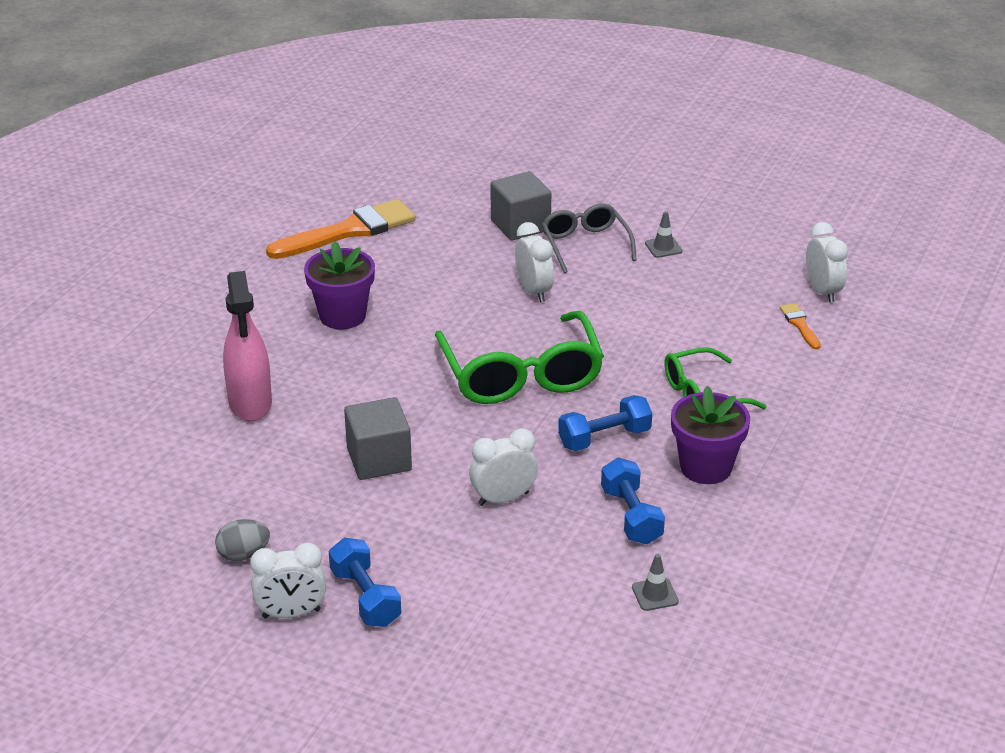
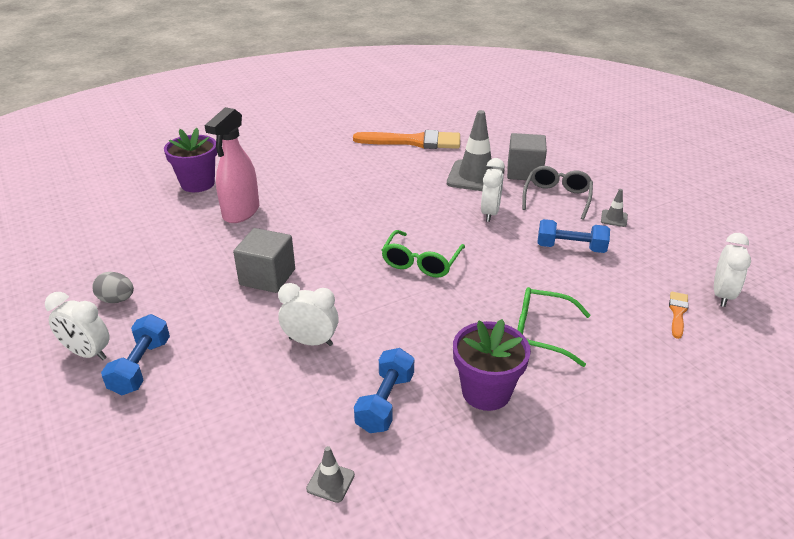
camera: 35 degrees right, 0 degrees up
(342, 316) = (353, 184): purple flower pot -> purple flower pot (197, 184)
(472, 252) = (475, 177): none -> grey traffic cone
(521, 375) = (421, 262): green glasses -> green glasses, size x0.60
(604, 438) = (431, 331): blue dumbbell -> blue dumbbell (570, 248)

